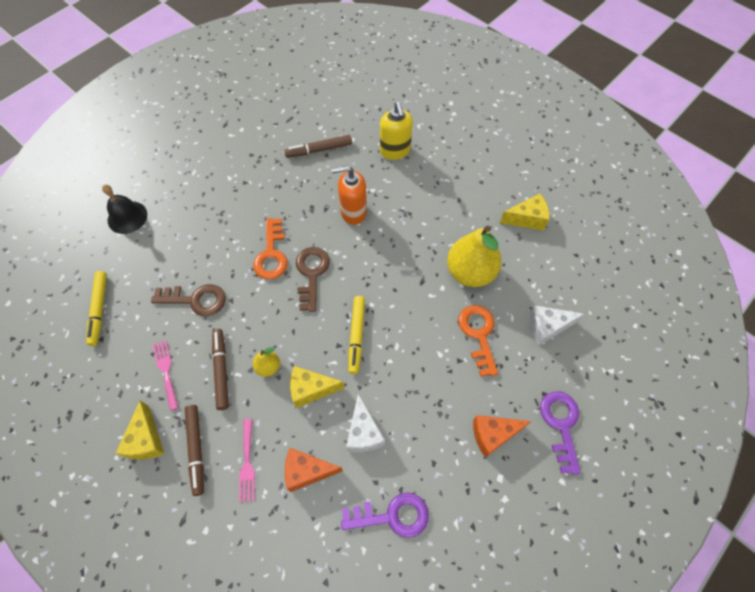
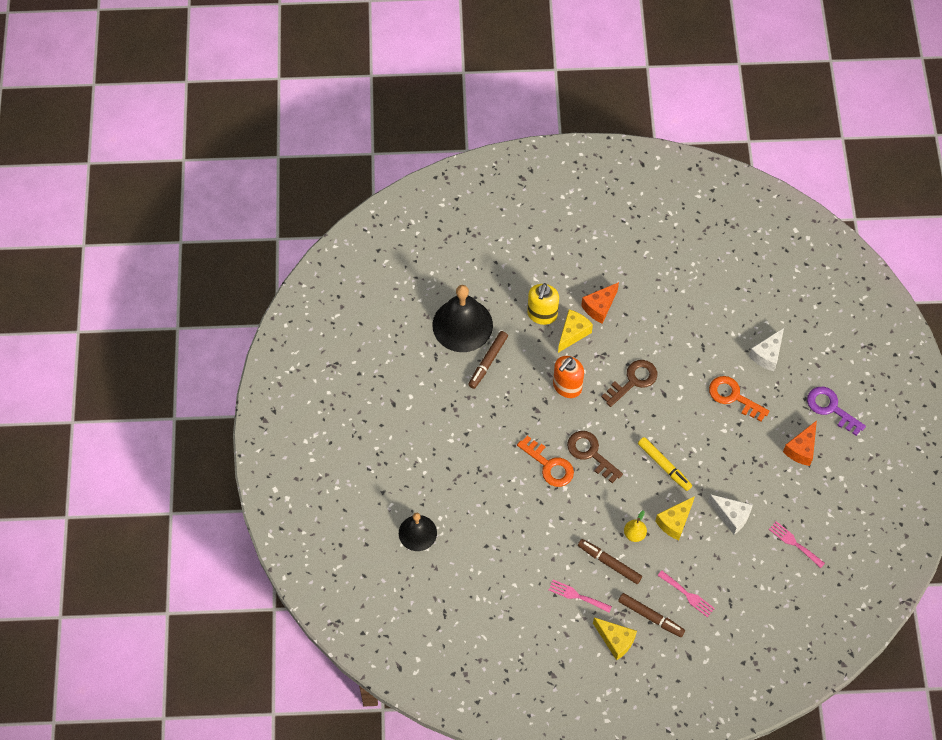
camera: 45 degrees left, 0 degrees up
(99, 310) = (485, 604): yellow marker -> none
(196, 300) = (538, 539): brown key -> brown key (633, 381)
(307, 471) = (725, 566): orange cheese -> orange cheese (599, 307)
(332, 114) = (462, 325): none -> black bell
(392, 515) = (794, 543): purple key -> pink fork
(395, 151) = (542, 314): yellow soap dispenser -> yellow soap dispenser turned 75 degrees clockwise
(470, 272) = (687, 360): yellow pear -> none
(527, 219) = (683, 289): yellow cheese -> yellow cheese (573, 333)

